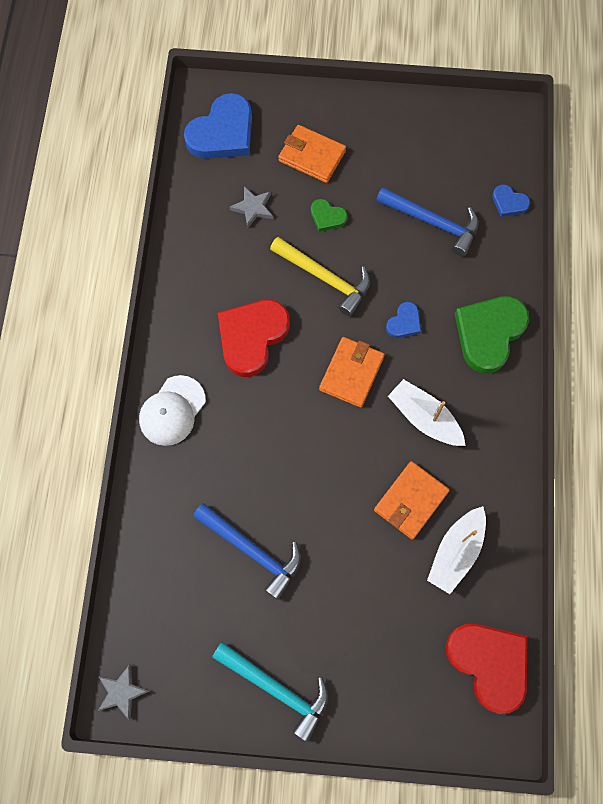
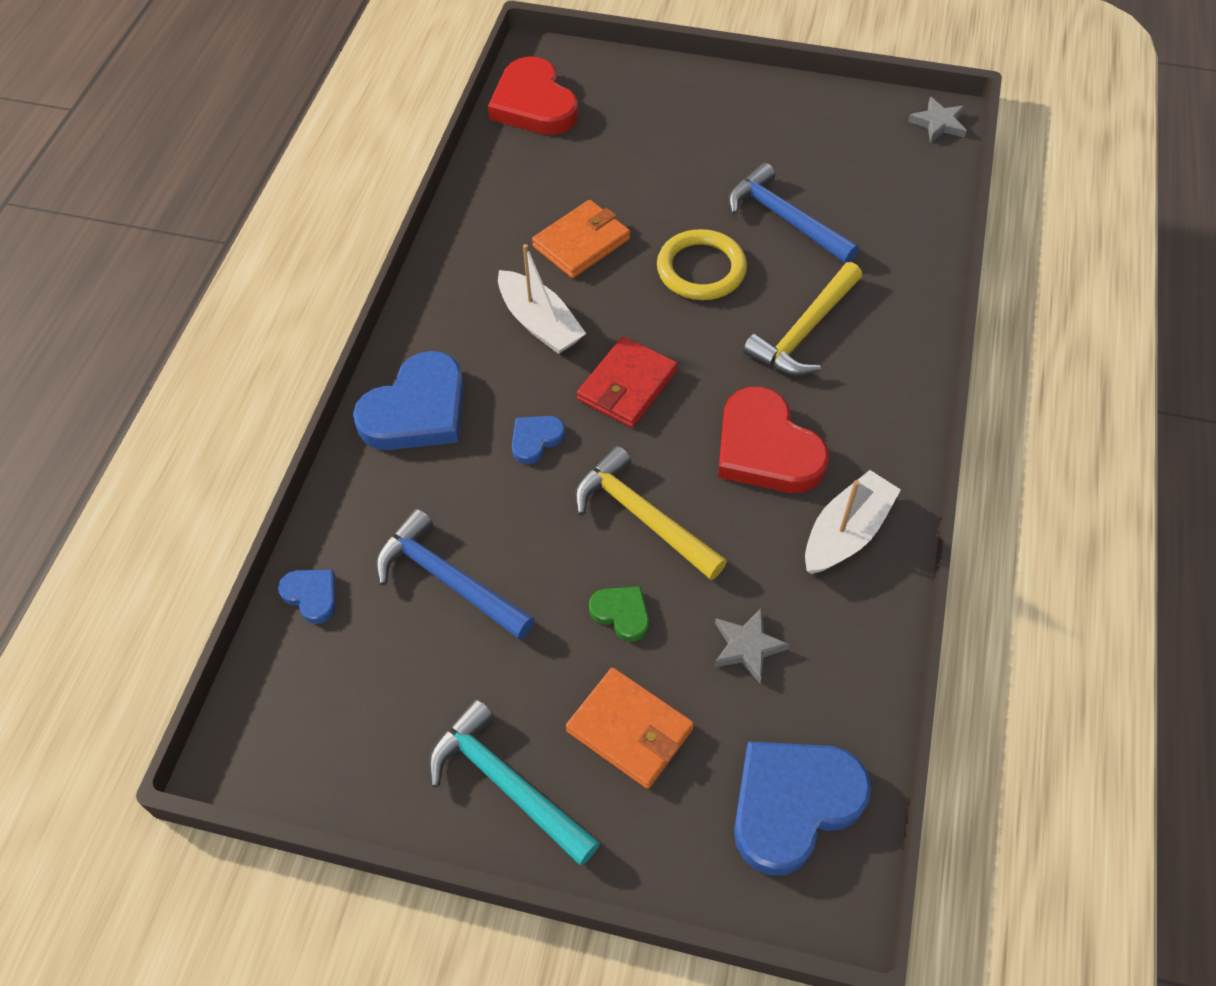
camera: 170 degrees left, 15 degrees down
(172, 411) = (886, 371): white cap -> none
(231, 438) = (804, 331): none -> yellow hammer
(252, 337) = (766, 448): red heart -> red heart turned 105 degrees clockwise
(276, 688) = (768, 109): turquoise hammer -> turquoise hammer (506, 784)
(313, 487) = (701, 269): none -> yellow ring
(351, 373) = (627, 385): orange wallet -> red wallet
(456, 552) = (541, 192): white boat -> white boat (846, 533)
(489, 333) = (417, 410): green heart -> blue heart

